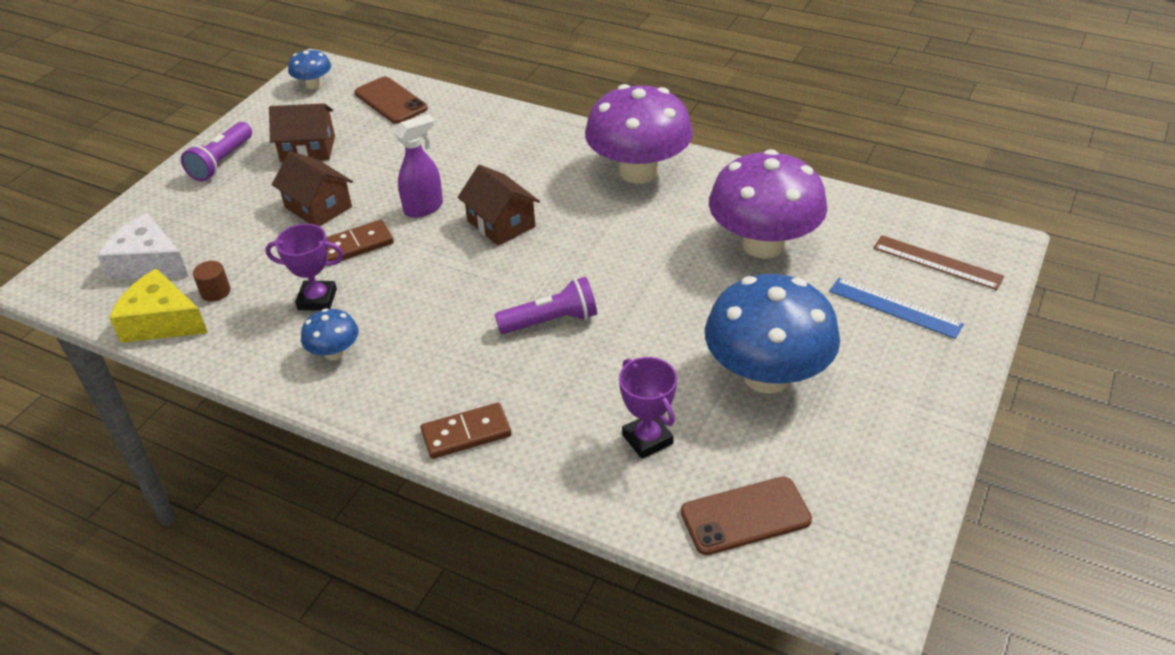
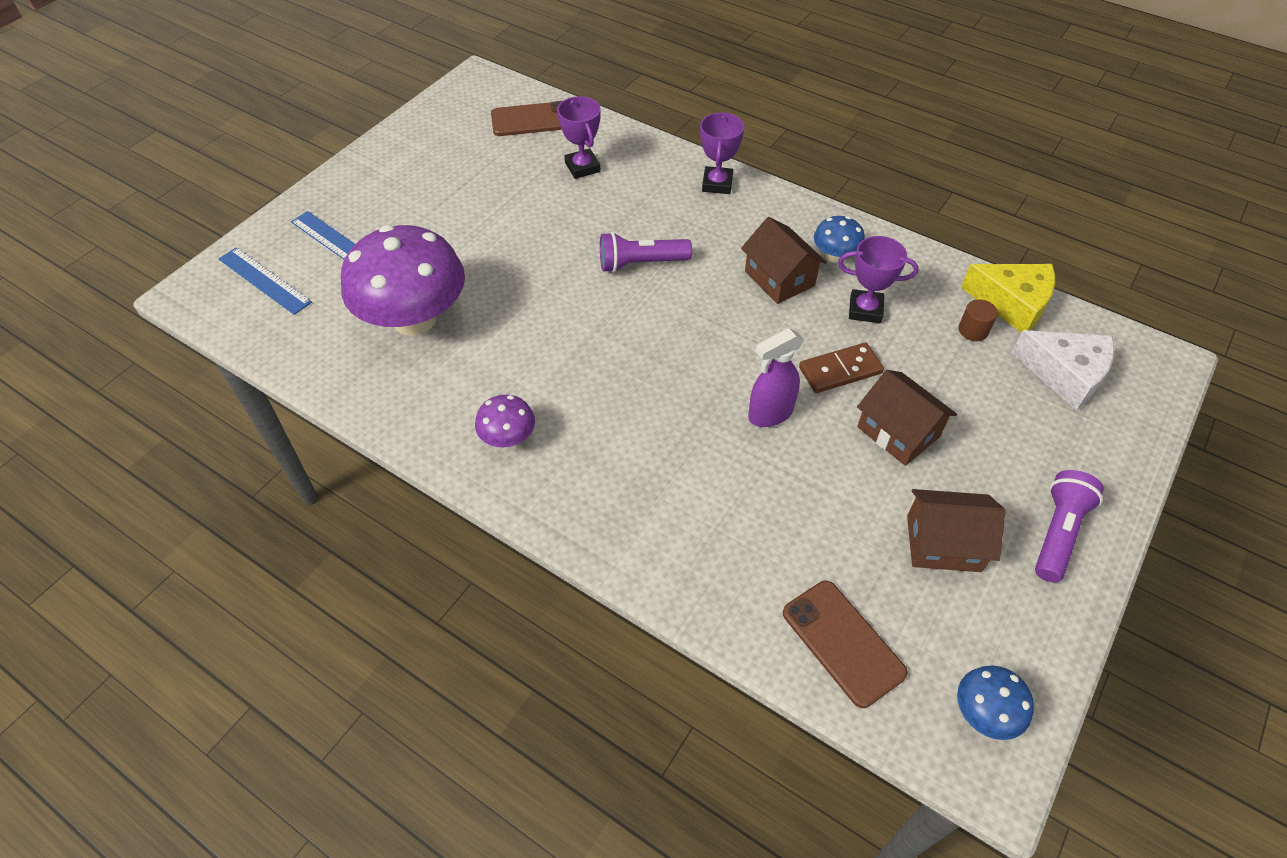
camera: 175 degrees left, 10 degrees up
(466, 433) = (717, 184): brown domino -> purple trophy
(501, 223) = (681, 380): brown house -> brown house (779, 278)
(638, 171) = (508, 438): purple mushroom -> purple mushroom, size x0.45
(767, 376) = (474, 200): blue mushroom -> none
(937, 262) = (264, 280): brown ruler -> blue ruler

